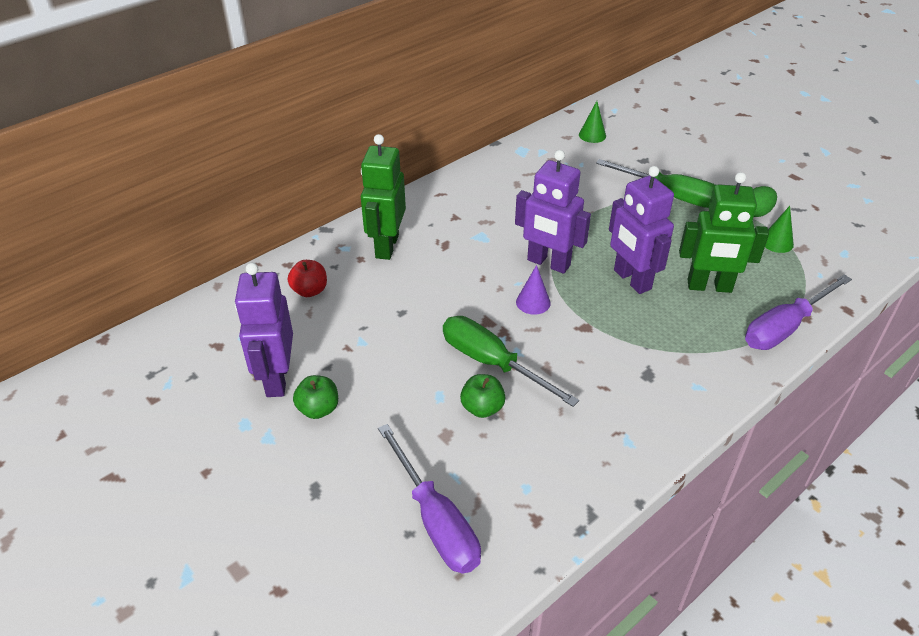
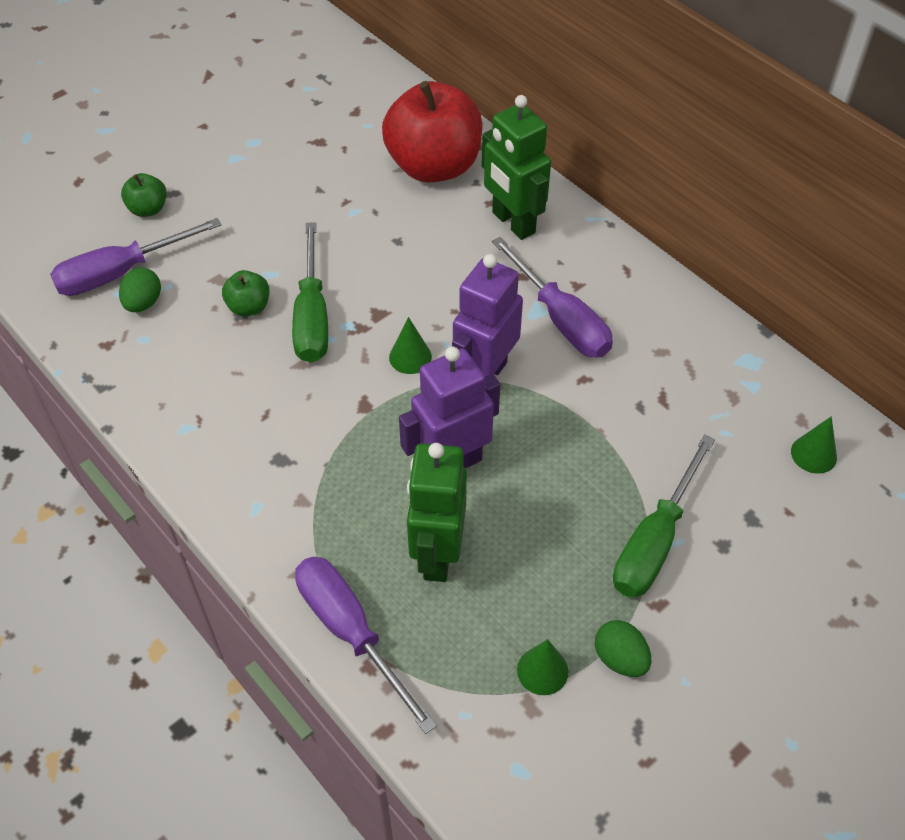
camera: 90 degrees right, 10 degrees up
(276, 379) = (306, 155): purple robot -> none
(310, 291) = (434, 166): red apple -> red apple, size x2.32
(318, 409) = (264, 187): green apple -> green apple (148, 209)
(386, 246) = (513, 223): green robot -> green robot turned 135 degrees counterclockwise
(479, 494) = (143, 303): none -> green egg
(489, 225) = (561, 319): none -> purple screwdriver
(492, 363) = (312, 316): green screwdriver -> green screwdriver turned 135 degrees clockwise
(533, 302) = (410, 357): purple cone -> green cone

